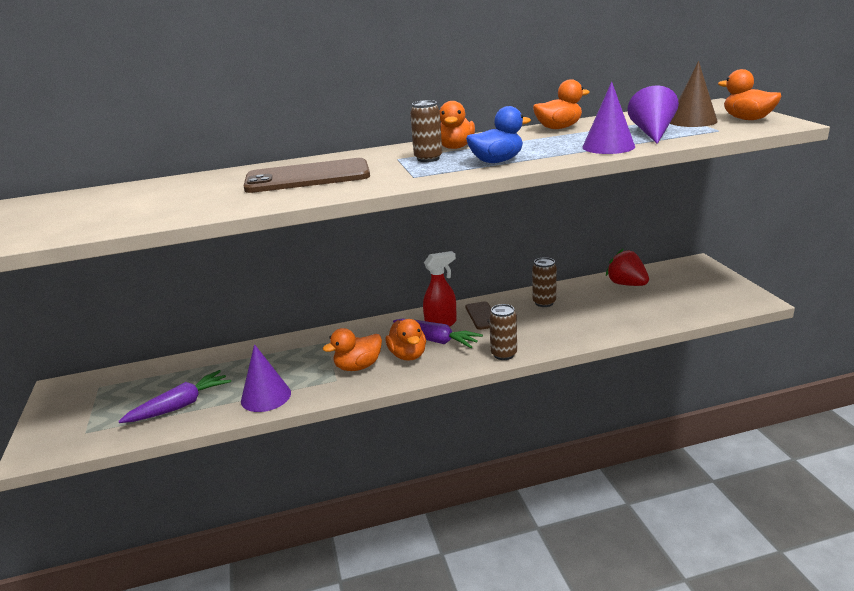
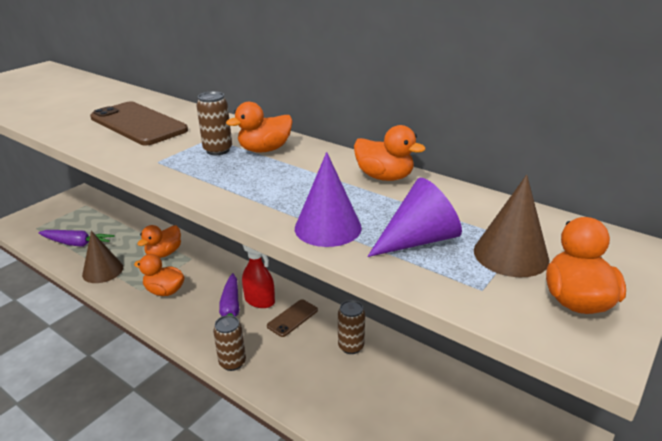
camera: 50 degrees right, 5 degrees up
(266, 396) = (103, 271): purple cone -> brown cone
(408, 355) = (196, 308): orange duck -> orange duck (164, 253)
(497, 161) = (227, 183): blue duck -> none
(626, 284) = (449, 393): red strawberry -> none

